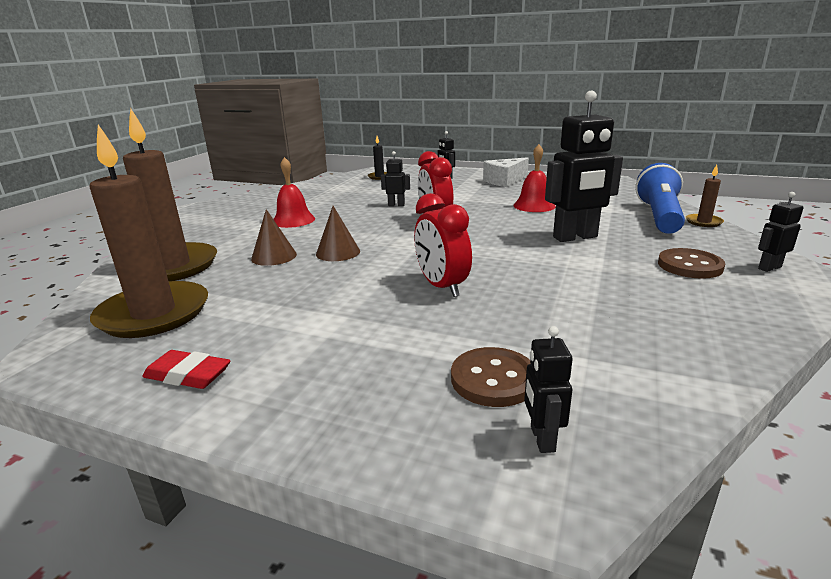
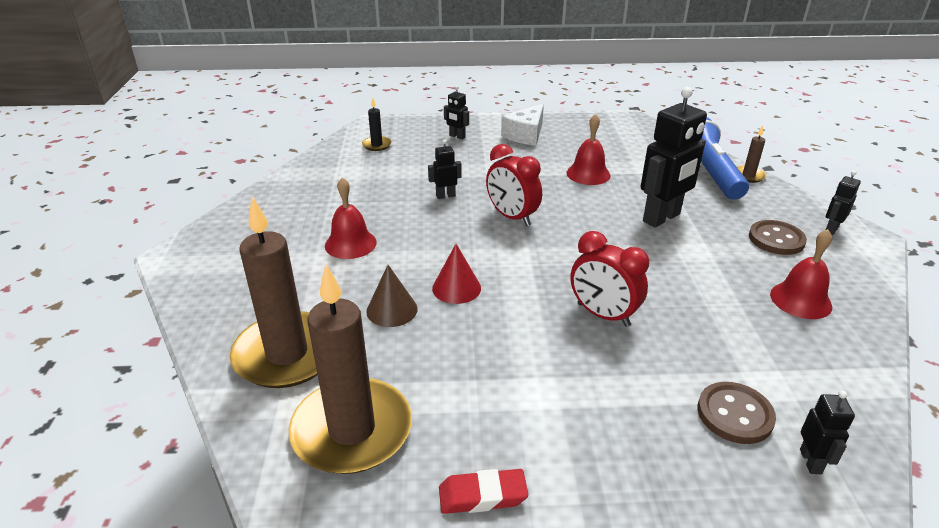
camera: 25 degrees left, 10 degrees up
(338, 252) = (456, 288): brown cone -> red cone
(542, 439) = (811, 461): black robot -> black robot turned 150 degrees counterclockwise
(672, 311) = (800, 300): none -> red bell

